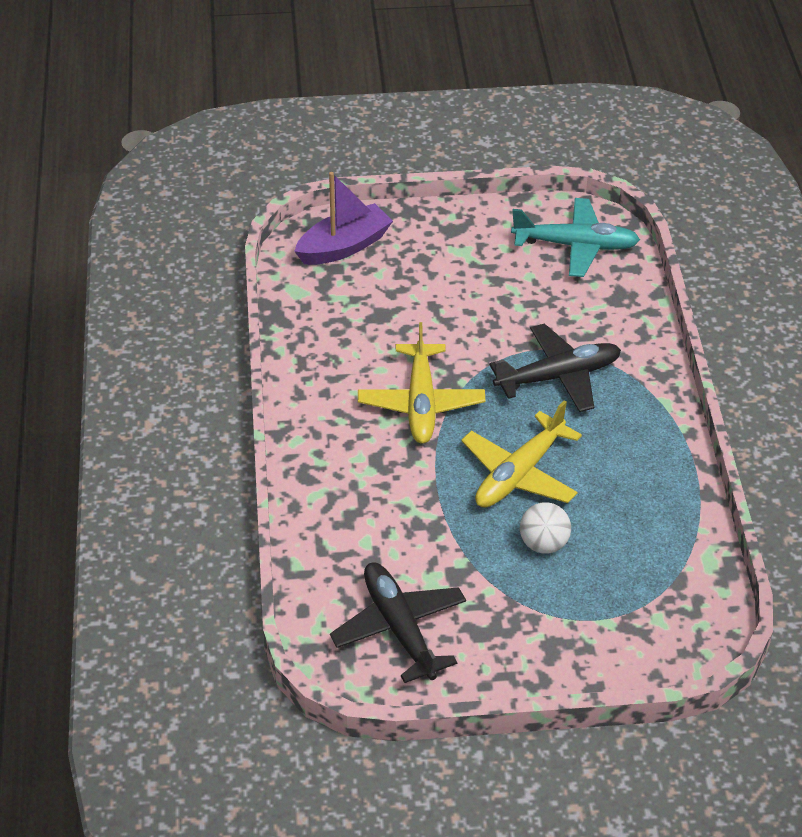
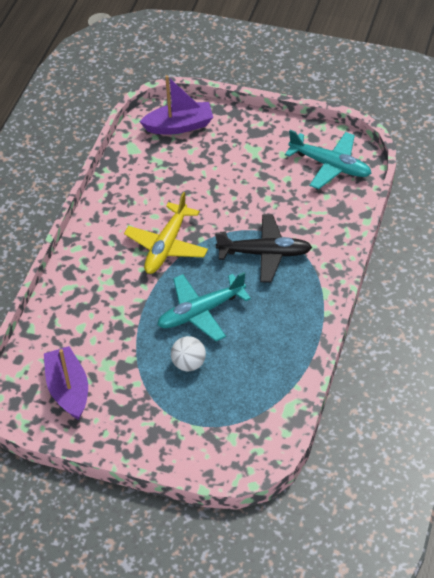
camera: 25 degrees right, 5 degrees up
(399, 628) = (68, 389): black plane -> purple boat
(519, 474) = (200, 312): yellow plane -> turquoise plane

